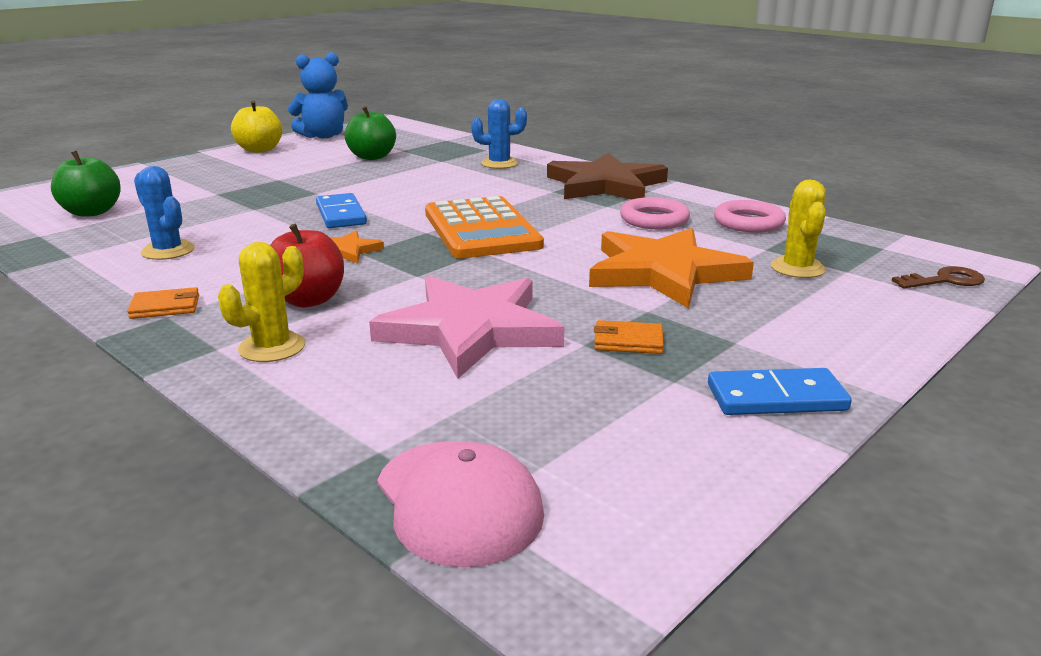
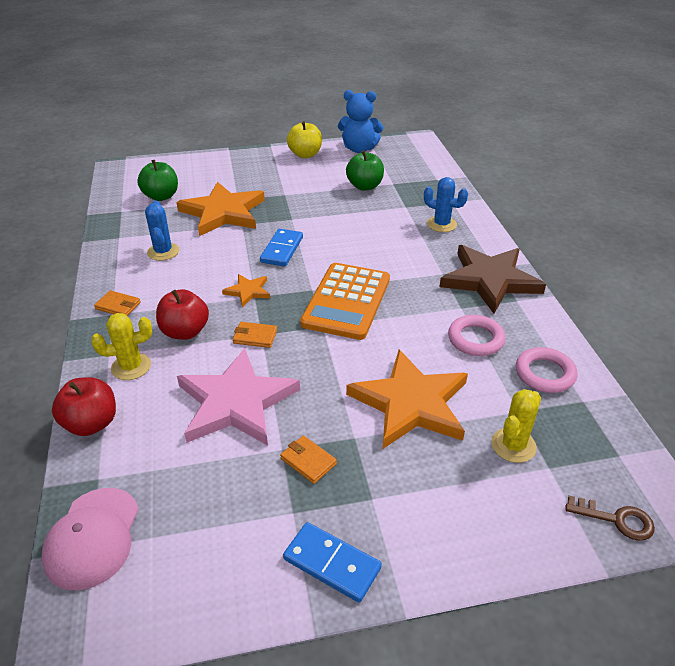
camera: 35 degrees right, 15 degrees up
(212, 206) = (223, 212): none -> orange star
(288, 410) = (91, 423): none -> red apple
(412, 279) = (255, 336): none -> orange wallet

